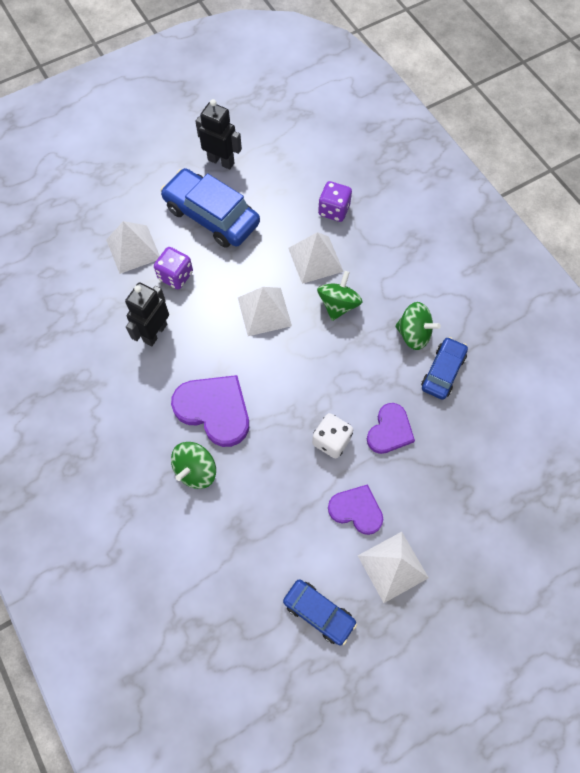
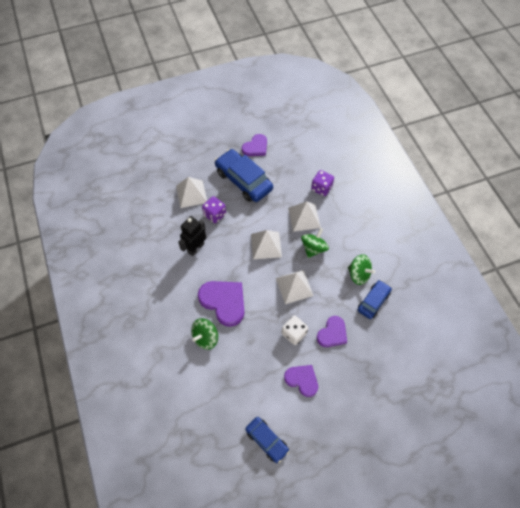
camera: 10 degrees right, 5 degrees down
(221, 161) = (255, 147): black robot -> purple heart
(392, 566) = (319, 420): white pyramid -> white pyramid (294, 286)

